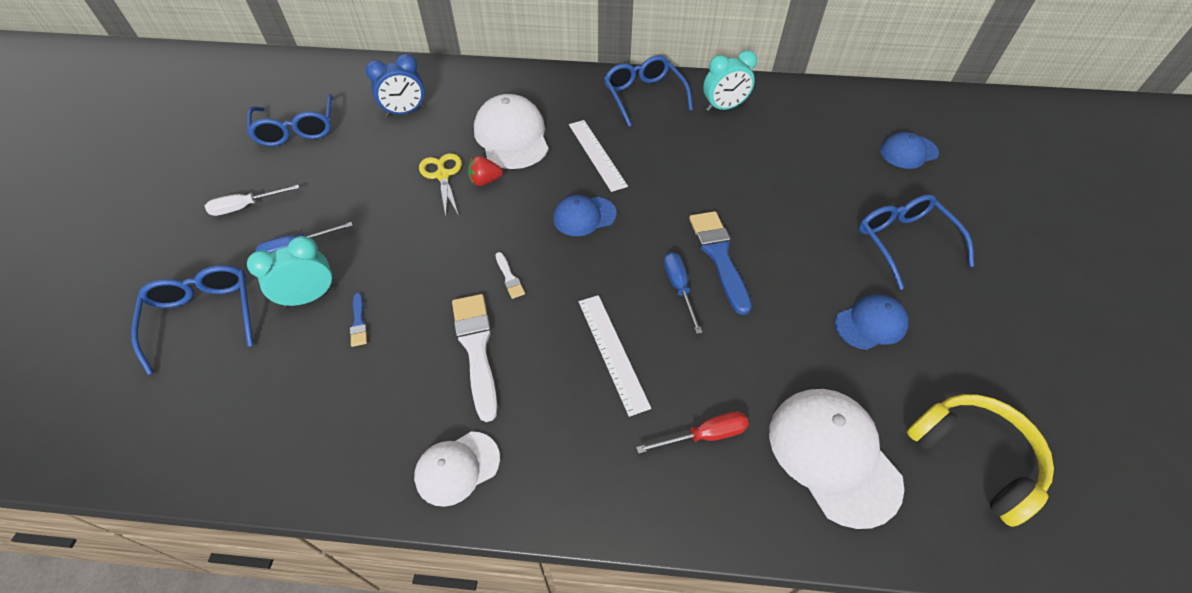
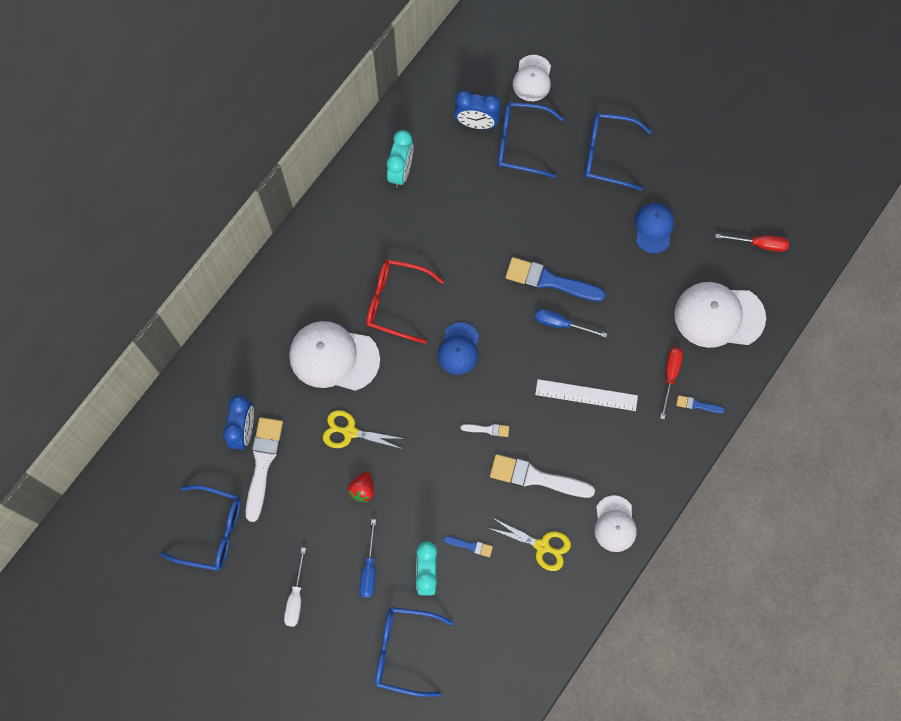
camera: 60 degrees left, 20 degrees up
(379, 134) = (263, 463): none -> white brush
(388, 396) = (542, 546): none -> yellow scissors
(485, 181) = (376, 402): red strawberry -> red strawberry (362, 490)
(597, 154) = (396, 302): white ruler -> red glasses
(644, 96) = (347, 224): blue glasses -> blue glasses (521, 143)
(689, 492) = (697, 405): none -> blue brush
(821, 134) = (476, 123): none -> blue clock
(908, 152) = (532, 78): blue cap -> white cap
(974, 457) = (759, 244): yellow headphones -> red screwdriver

